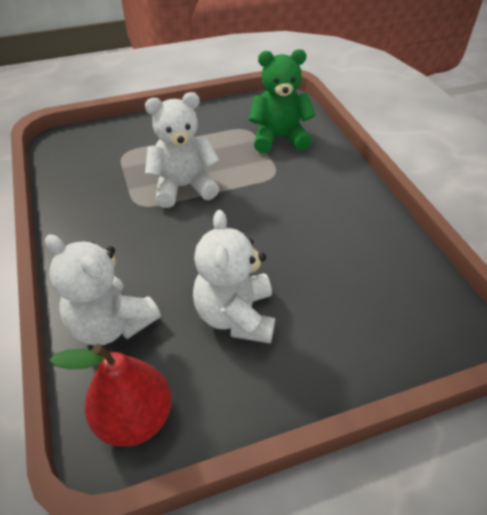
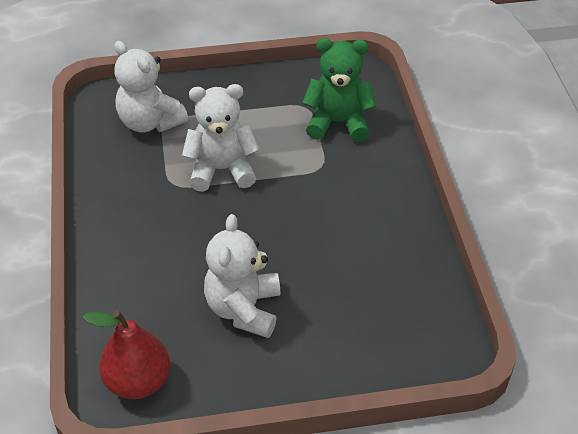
camera: 10 degrees right, 0 degrees up
(111, 324) = (129, 300): white teddy bear -> white teddy bear (150, 122)

